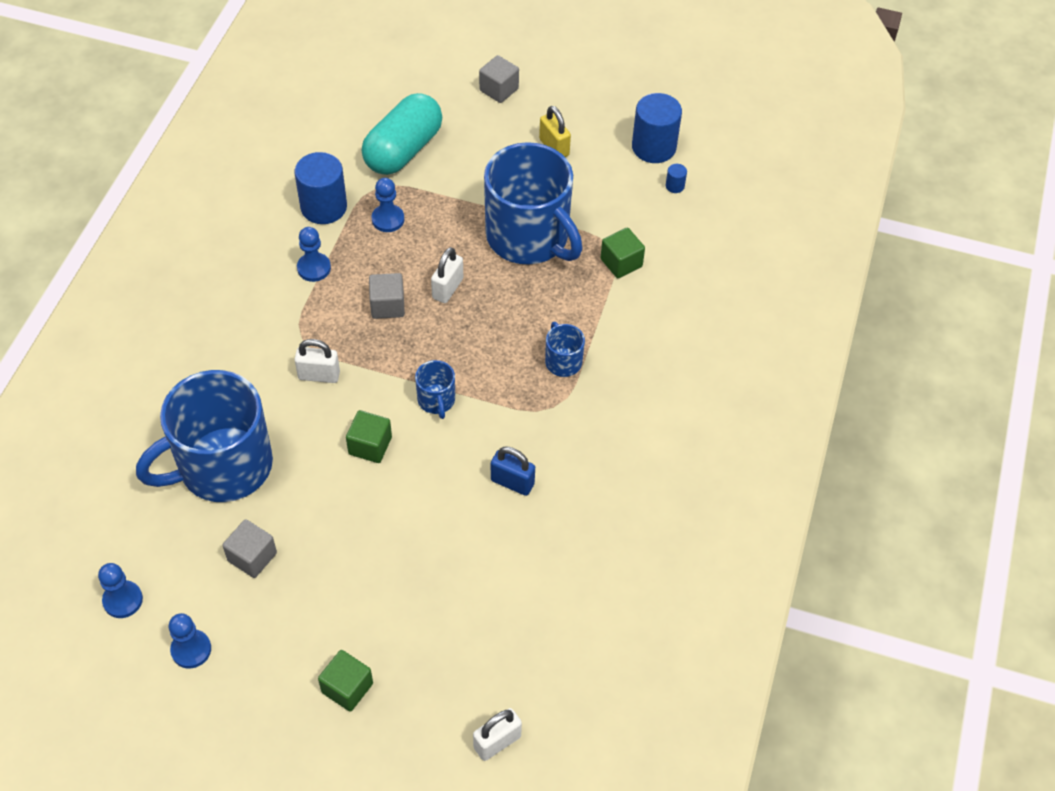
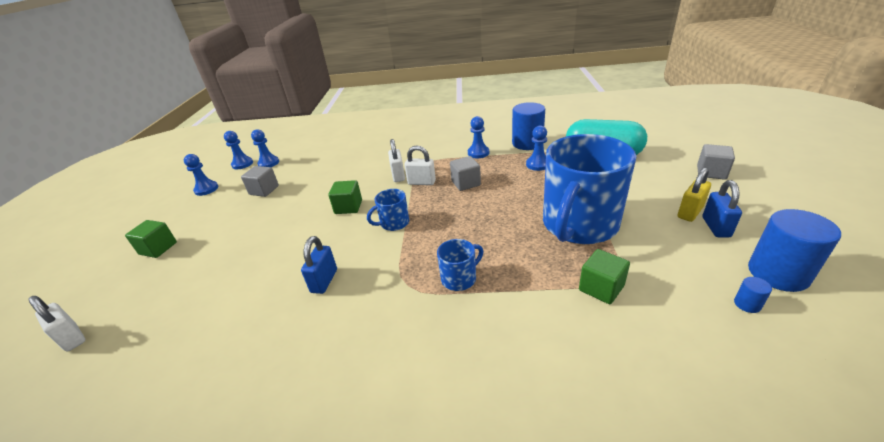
camera: 80 degrees right, 20 degrees down
(150, 555) = (268, 163): none -> blue pawn
(223, 466) = (326, 166): blue mug -> none
(447, 288) = (497, 201): white padlock -> white padlock (421, 182)
(583, 144) = (716, 227): none -> blue padlock

